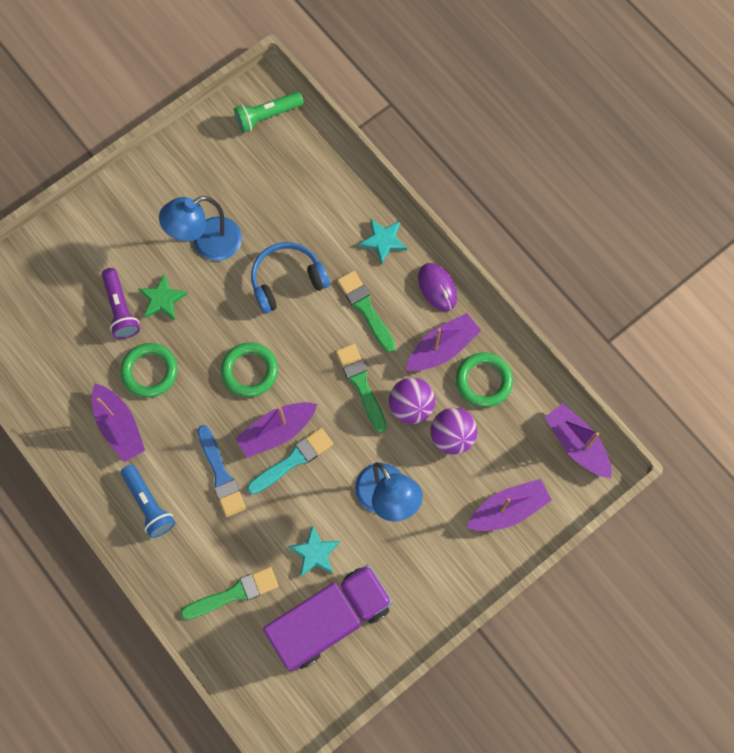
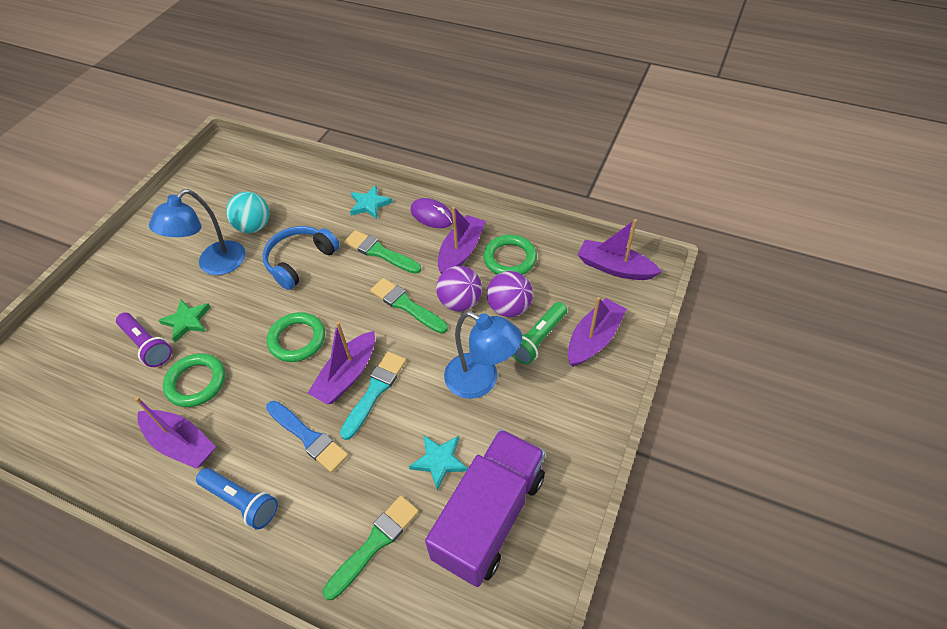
camera: 25 degrees left, 20 degrees down
(260, 213) = (254, 226): none -> turquoise ball
(267, 116) = (231, 167): green flashlight -> green flashlight (538, 339)

